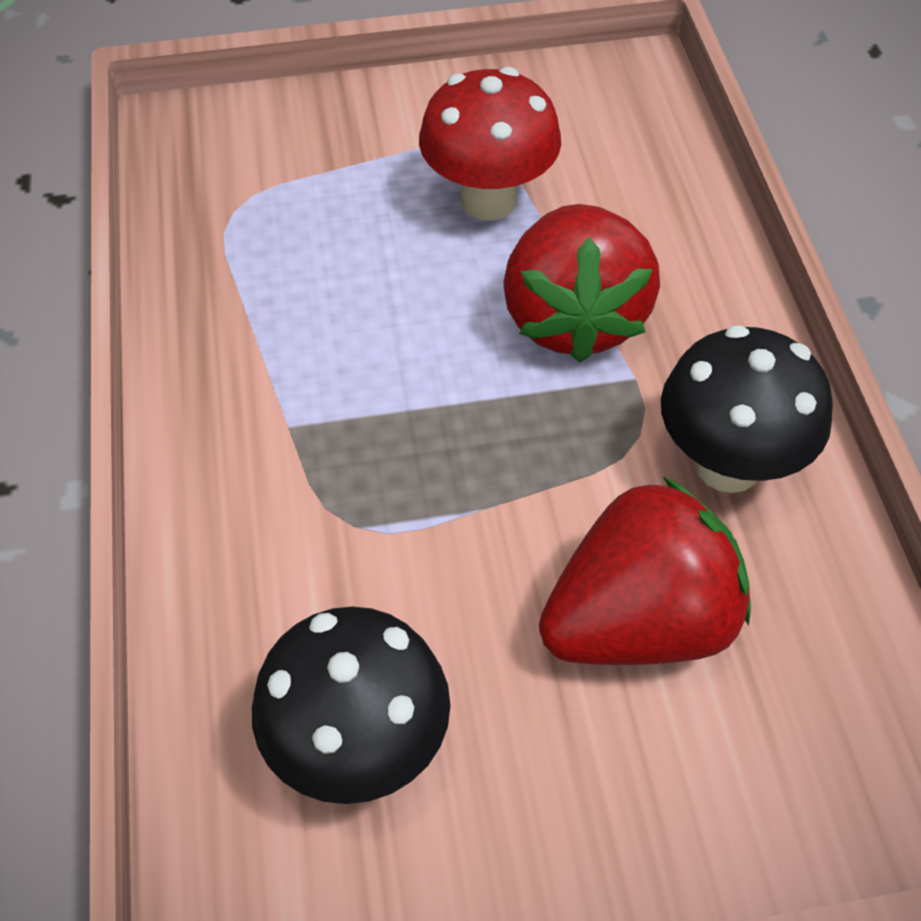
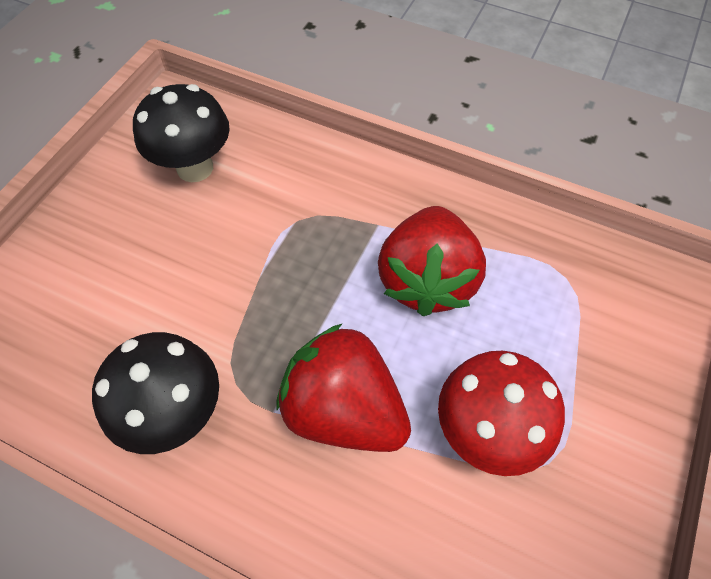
camera: 125 degrees right, 5 degrees up
(639, 621) = (142, 301): red strawberry -> red strawberry (427, 280)

